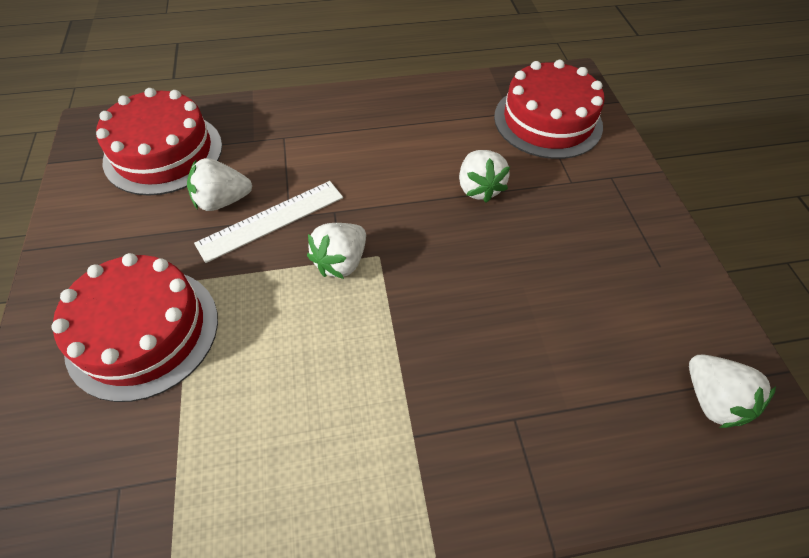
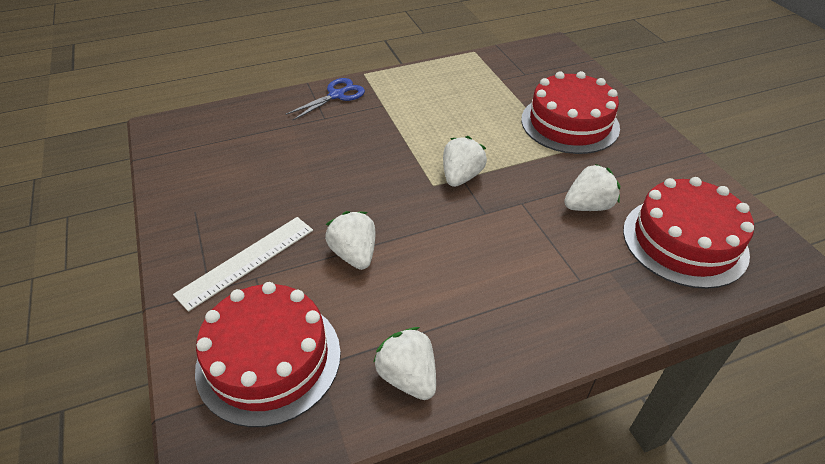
camera: 170 degrees right, 10 degrees down
(271, 220) = (535, 197): white ruler -> white ruler (247, 261)
(493, 483) = (336, 95): none -> blue scissors
(712, 400) = (197, 139): white strawberry -> white strawberry (408, 377)

